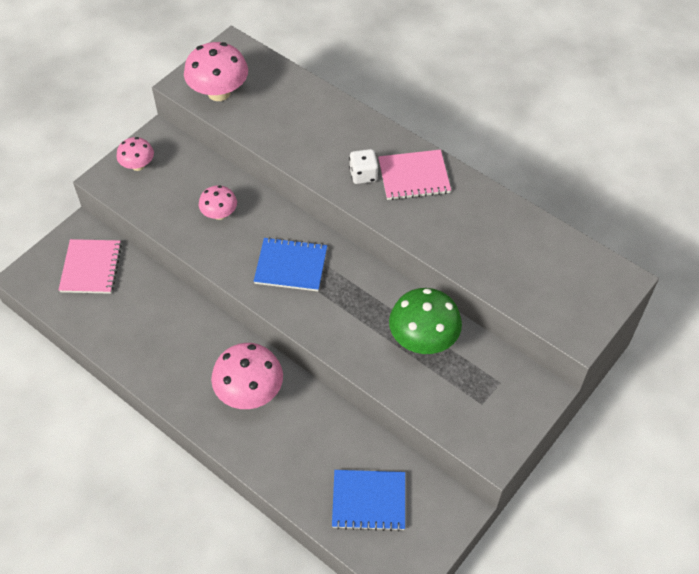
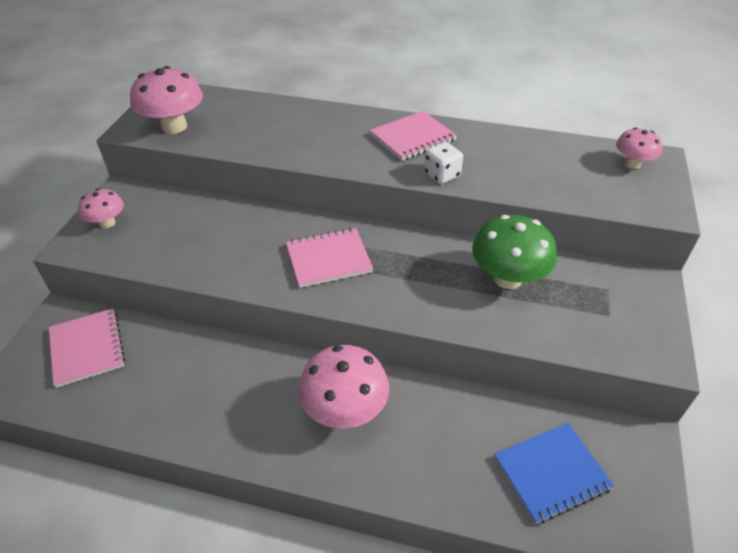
camera: 25 degrees left, 10 degrees down
(219, 214) = (223, 238): pink mushroom -> pink mushroom (632, 164)
(291, 266) = (328, 259): blue notebook -> pink notebook
(363, 175) = (364, 149): white dice -> white dice (442, 175)

